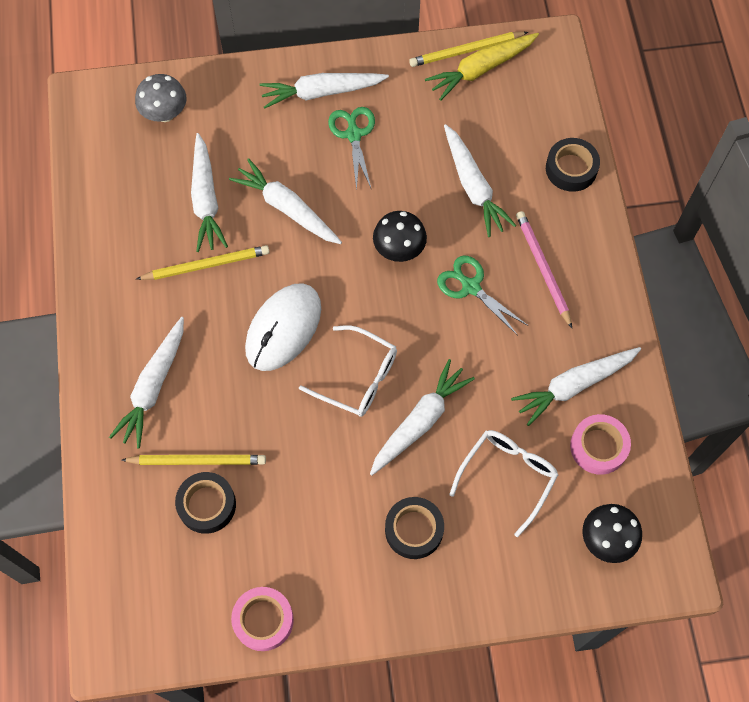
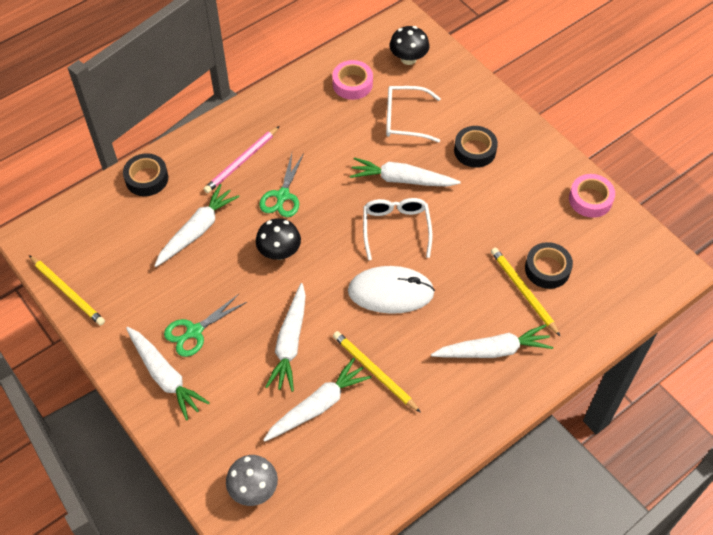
camera: 120 degrees left, 10 degrees down
(481, 69) = (82, 273): yellow carrot -> none
(574, 385) = (319, 111): white carrot -> none

